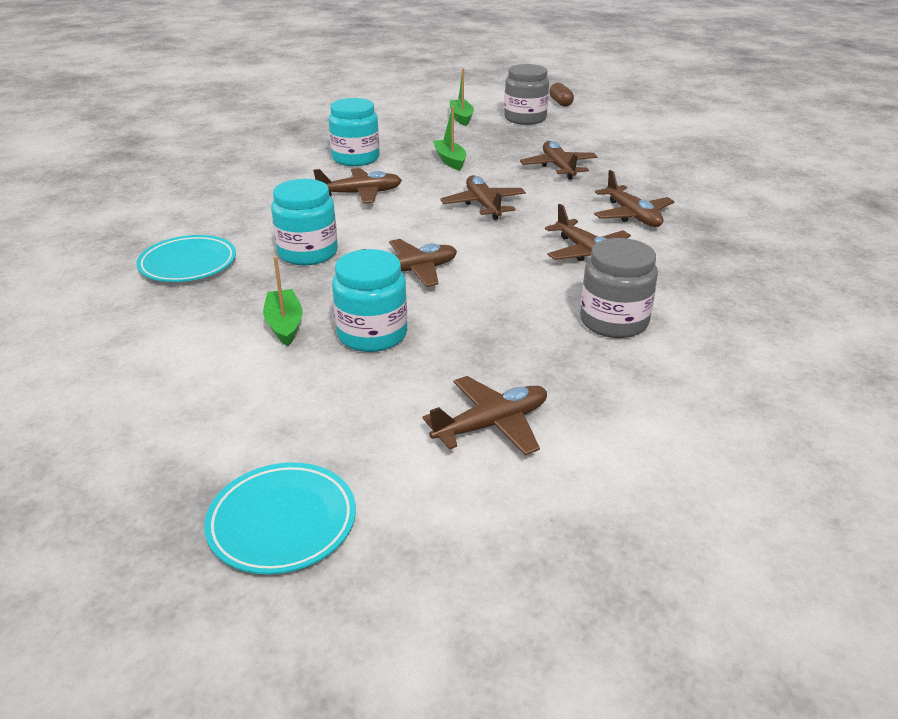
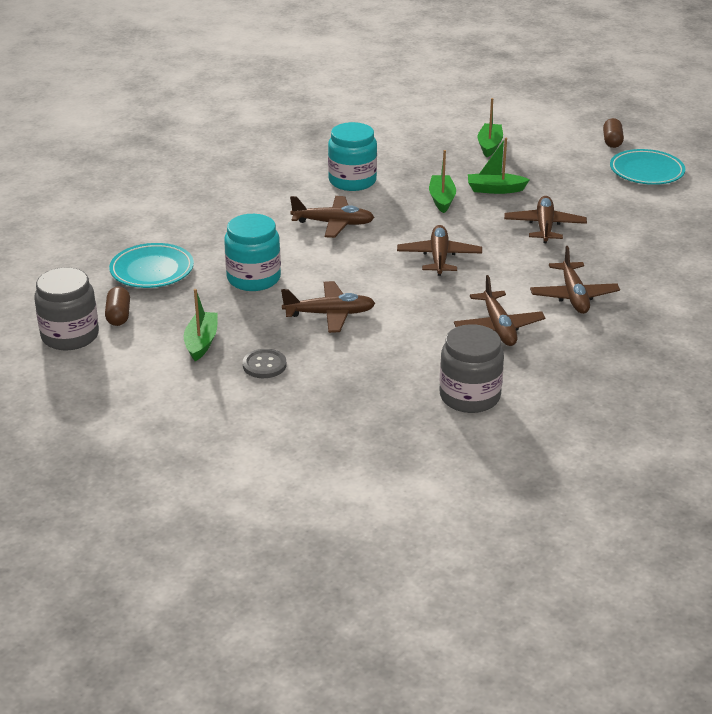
camera: 20 degrees right, 0 degrees up
(169, 315) = (118, 315): none -> brown capsule
(282, 522) = (128, 488): turquoise plate -> turquoise plate (646, 171)
(372, 334) = (264, 365): turquoise jar -> grey button
(492, 147) = (495, 189): none -> green boat
(492, 424) = (310, 457): brown plane -> none
(525, 118) = (556, 157): grey jar -> grey jar (70, 336)

